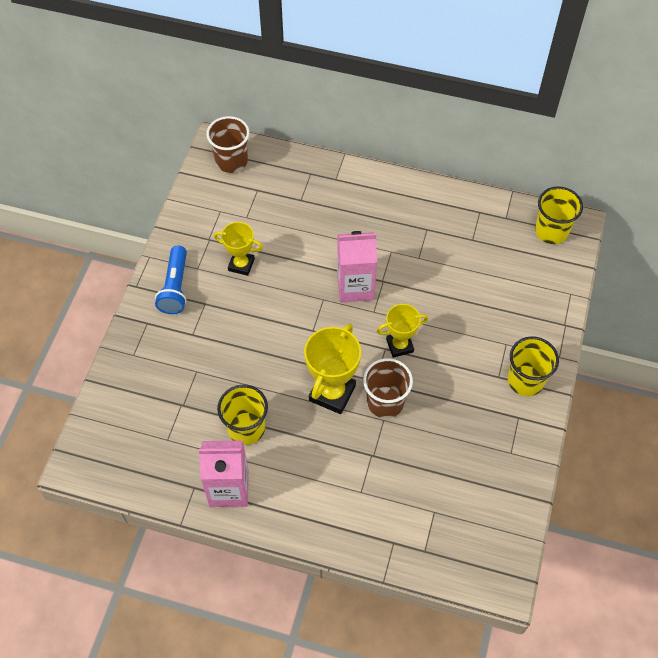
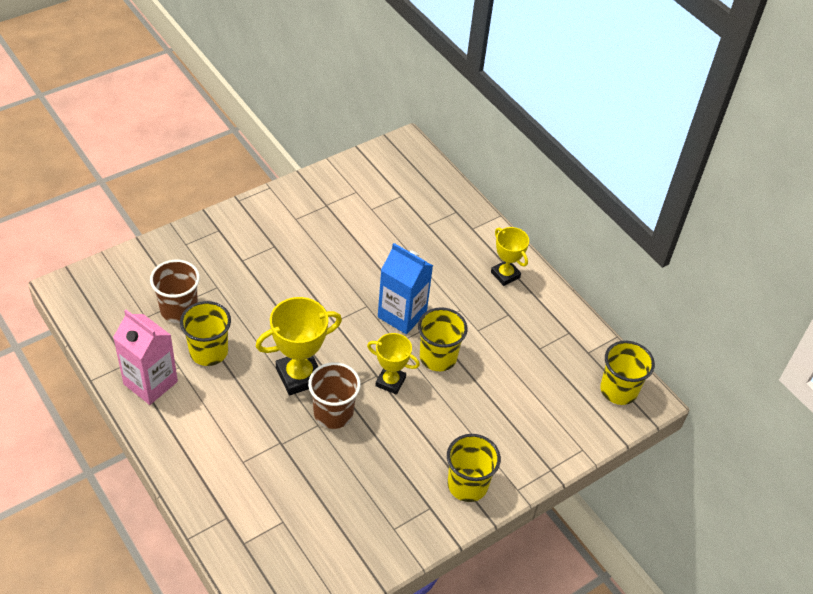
camera: 35 degrees right, 10 degrees down
(175, 287) = (265, 220): blue flashlight -> none
(231, 161) = (403, 163): brown cup -> brown cup (179, 309)
(241, 265) = (331, 238): yellow trophy -> yellow trophy (505, 275)
(355, 287) = (402, 315): pink carton -> blue carton
(413, 300) = (438, 357): none -> yellow cup

